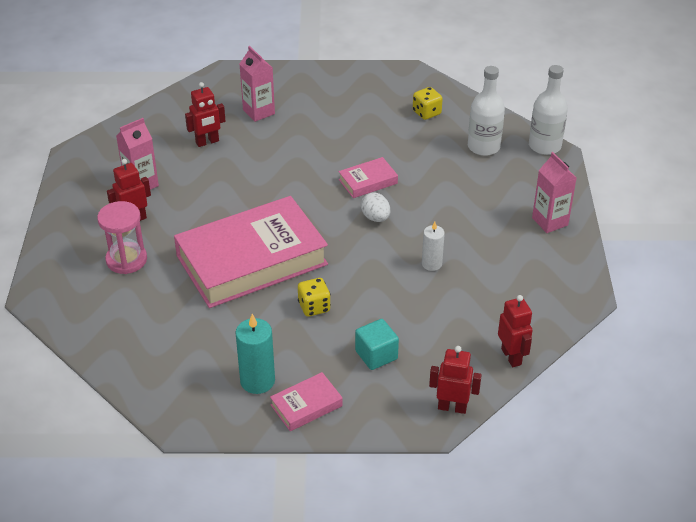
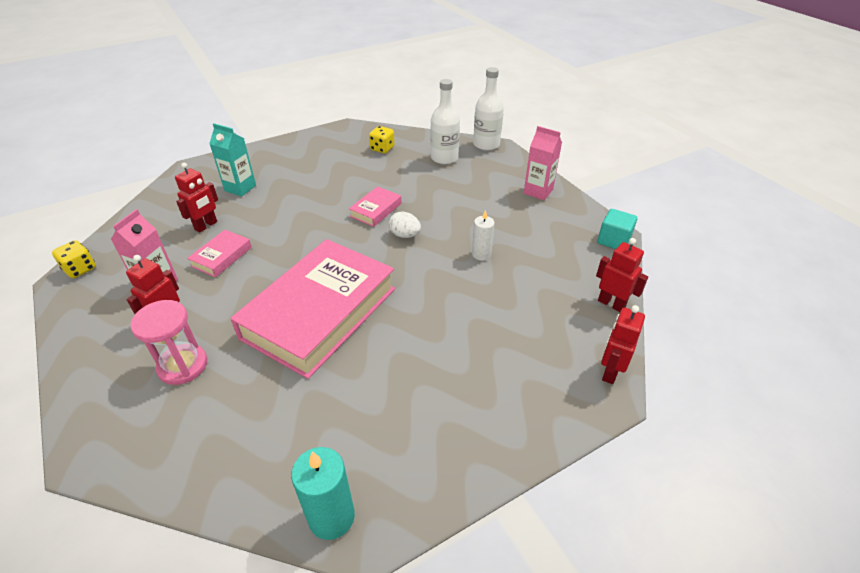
camera: 30 degrees left, 0 degrees up
(257, 381) = (414, 435): turquoise candle -> turquoise candle (331, 517)
(258, 112) = (240, 188): pink carton -> turquoise carton
(306, 405) = (483, 438): pink book -> pink book (221, 257)
(314, 307) = (412, 332): yellow dice -> yellow dice (80, 269)
(376, 355) = (504, 353): turquoise cube -> turquoise cube (613, 240)
(452, 407) = (610, 372): red robot -> red robot turned 45 degrees counterclockwise

